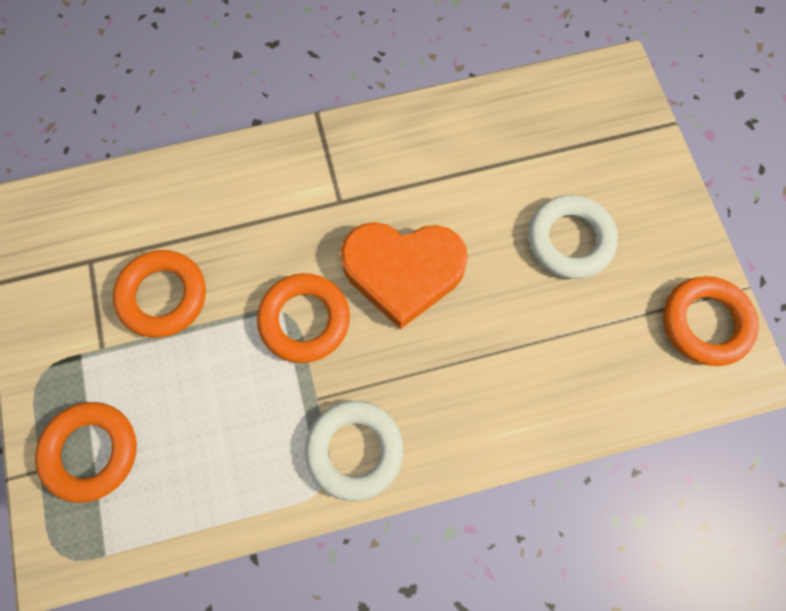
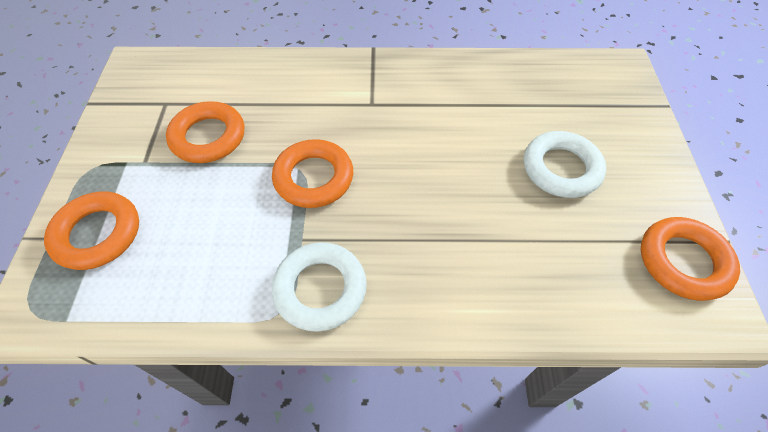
camera: 15 degrees right, 15 degrees down
(403, 272) = (408, 161): orange heart -> none

